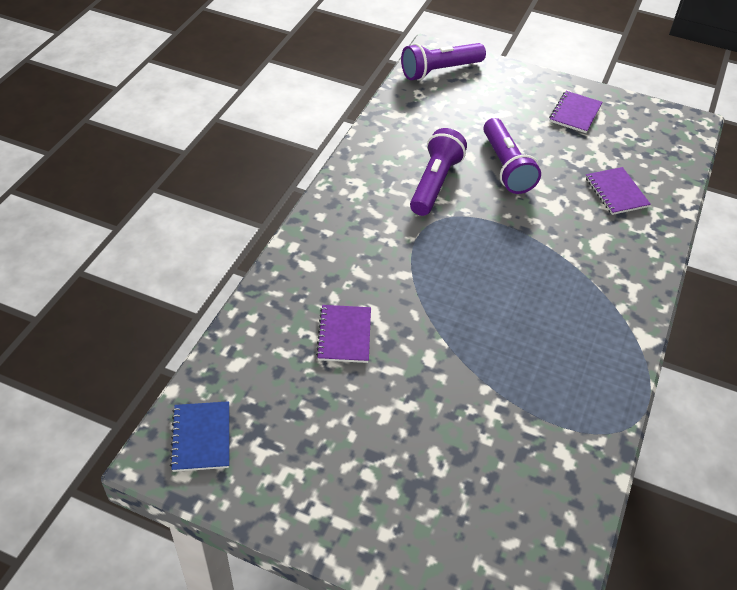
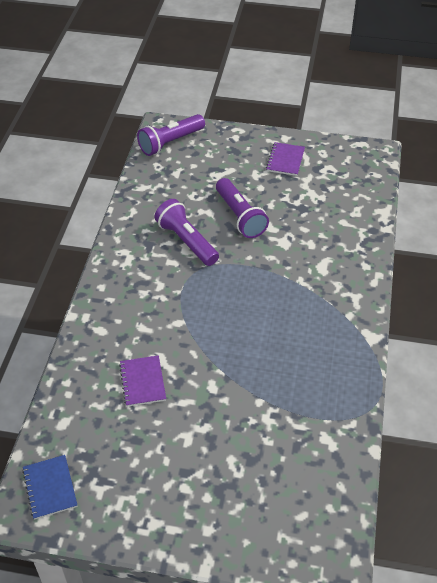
camera: 10 degrees left, 0 degrees up
(435, 183) = (187, 241): purple flashlight -> purple flashlight turned 45 degrees counterclockwise
(616, 192) = (329, 221): purple notebook -> none

